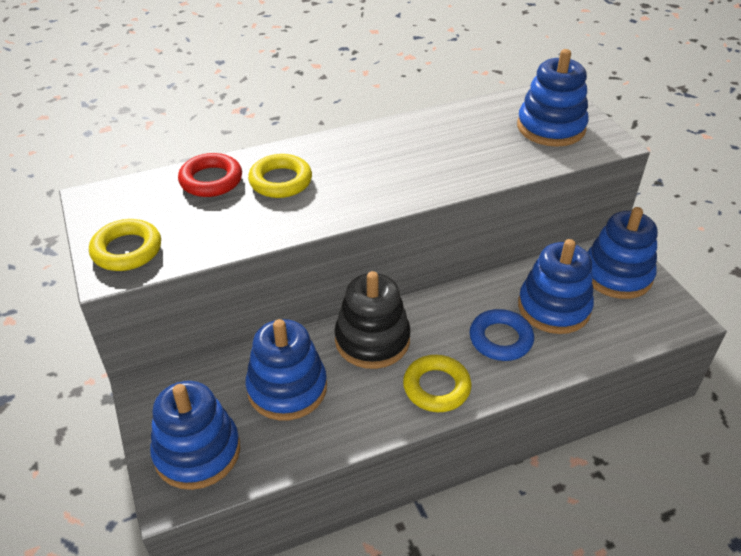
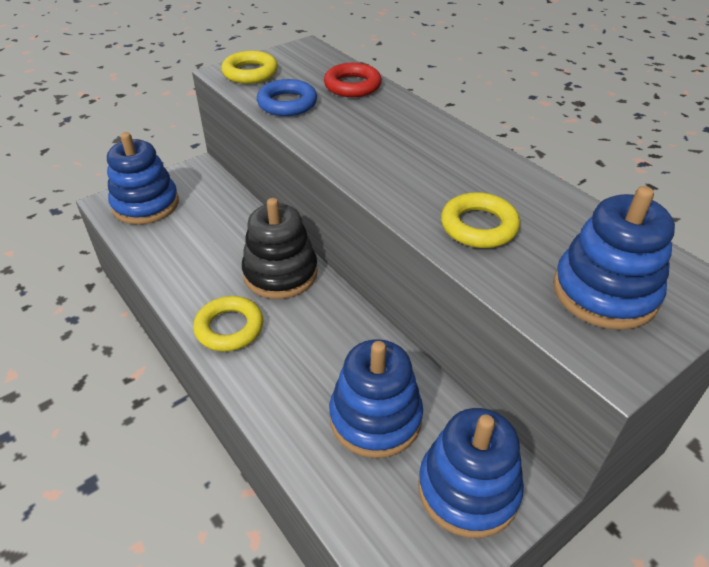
camera: 75 degrees right, 0 degrees up
(280, 181) = (368, 117): yellow ring -> yellow ring (479, 226)
(287, 388) = (213, 234): blue stacking toy -> none
(500, 339) = (308, 371): blue ring -> blue ring (287, 103)

